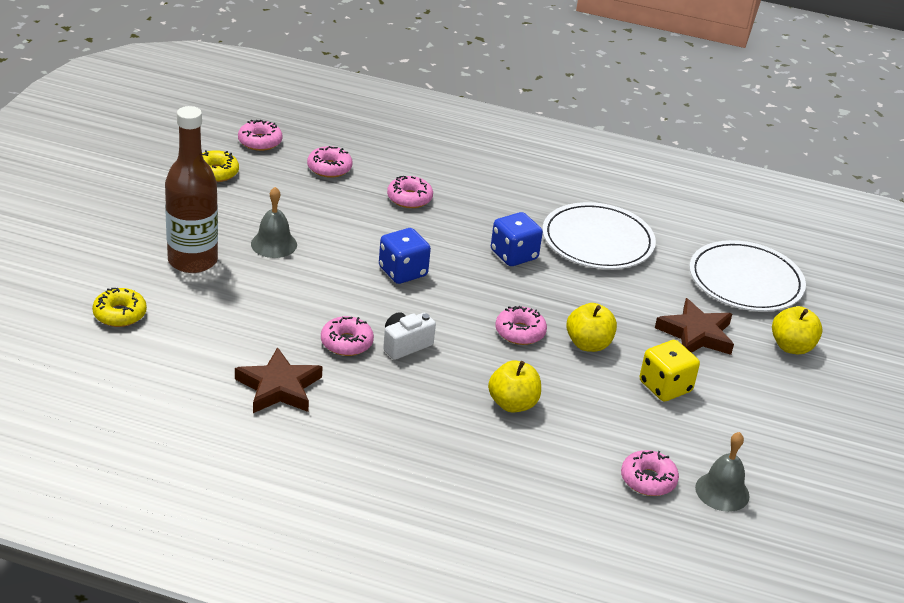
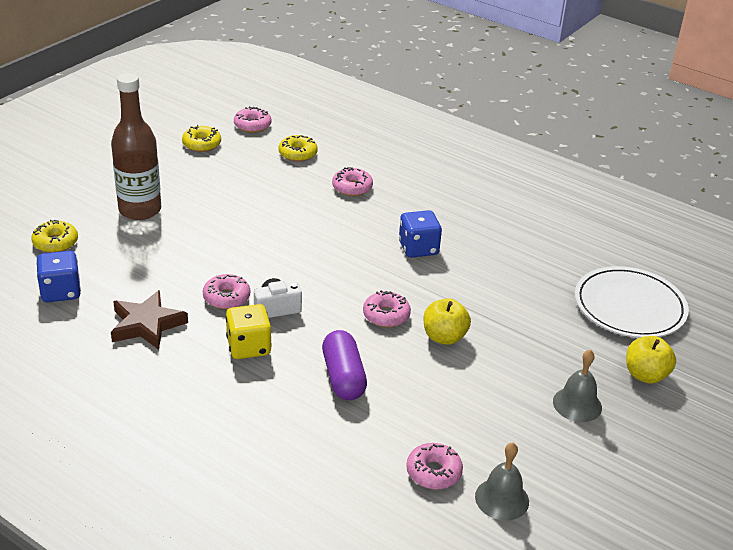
camera: 20 degrees right, 0 degrees up
(274, 244) = (214, 207): grey bell -> grey bell (577, 404)
(329, 168) = (297, 154): pink donut -> yellow donut
(403, 272) = (310, 247): blue dice -> blue dice (61, 292)
(512, 404) = (343, 377): yellow apple -> purple capsule
(597, 241) = (503, 248): white plate -> none
(665, 387) = (497, 389): yellow dice -> yellow dice (249, 347)
(696, 334) = (554, 346): brown star -> none

